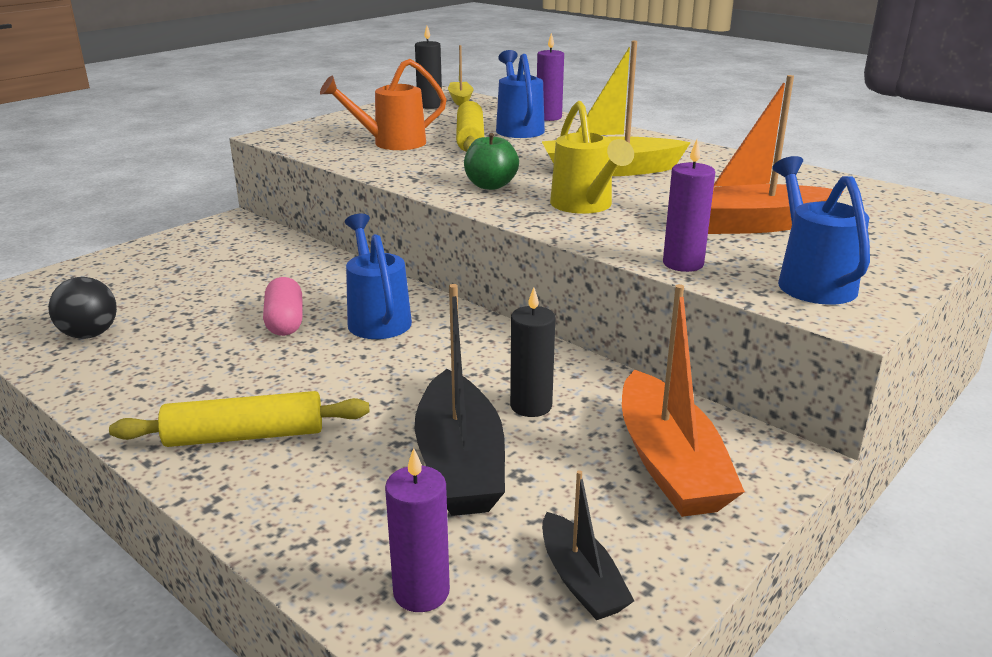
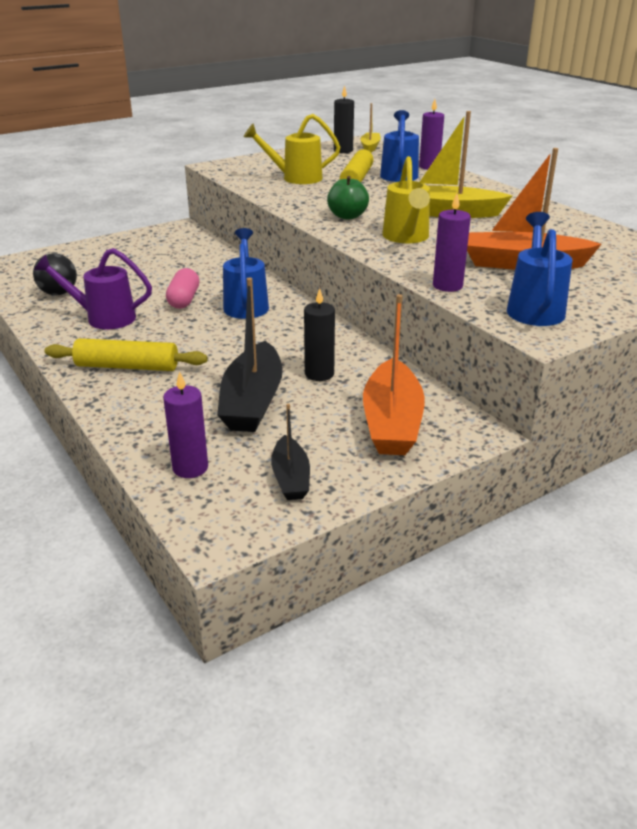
camera: 15 degrees right, 5 degrees up
(176, 364) = (103, 318): none -> purple watering can
(391, 143) = (296, 178): orange watering can -> yellow watering can

